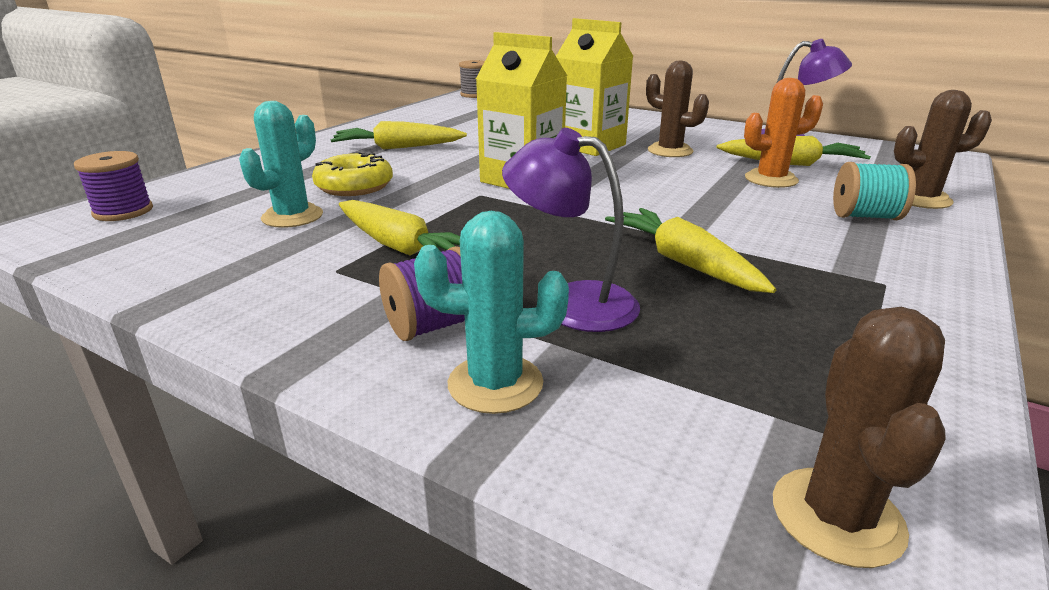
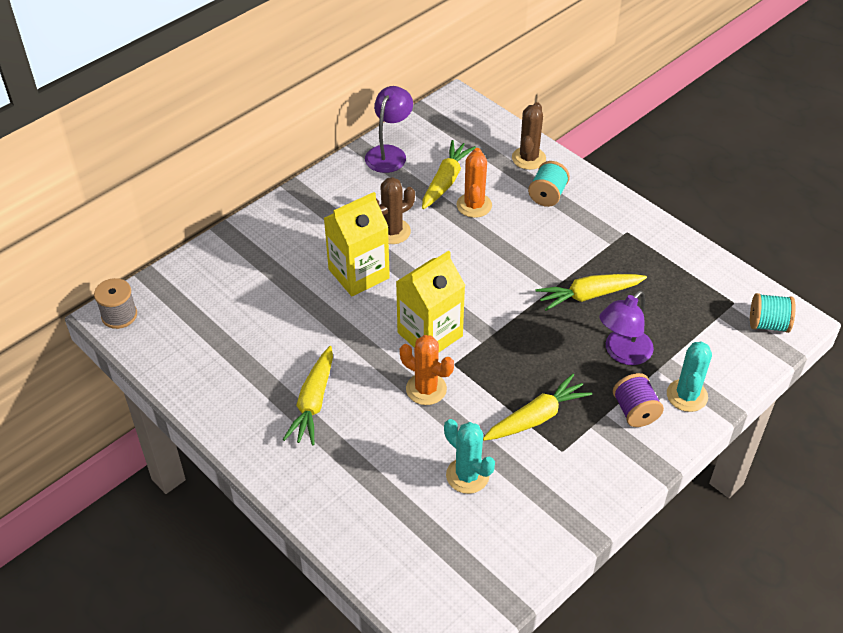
camera: 75 degrees left, 20 degrees up
(123, 211) = (424, 587): purple spool -> none
(354, 186) = (412, 437): yellow donut -> none
(432, 185) = (426, 389): none -> orange cactus
(837, 516) = (768, 324): brown cactus -> turquoise spool

